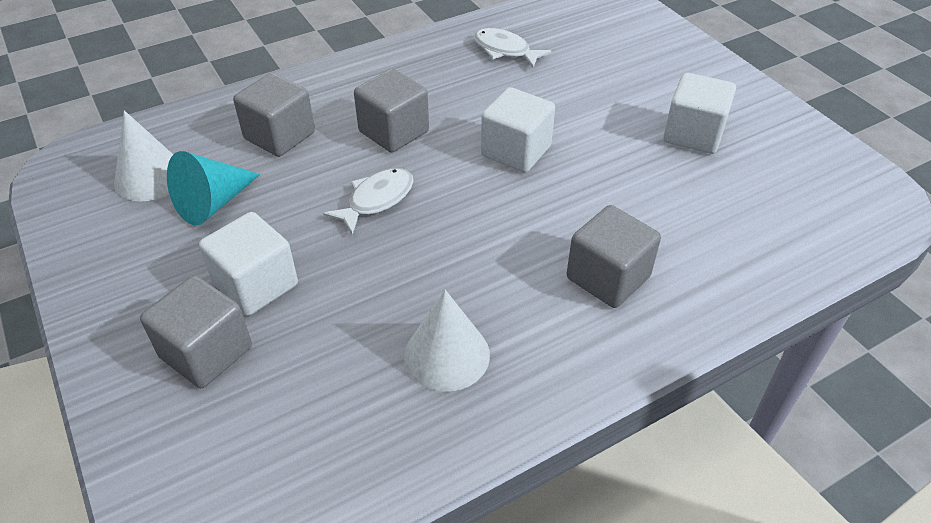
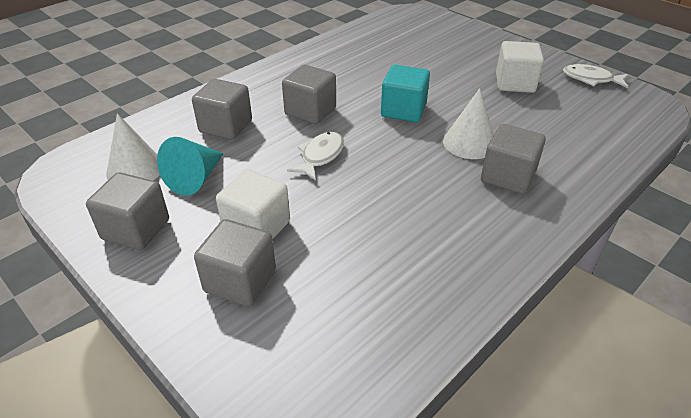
camera: 15 degrees left, 5 degrees down
(119, 258) = (136, 229): none -> grey cube
(447, 355) = (424, 246): white cone -> white cone (469, 143)
(505, 50) = (363, 51): white fish -> white fish (591, 79)
(516, 151) = (403, 110): white cube -> turquoise cube

